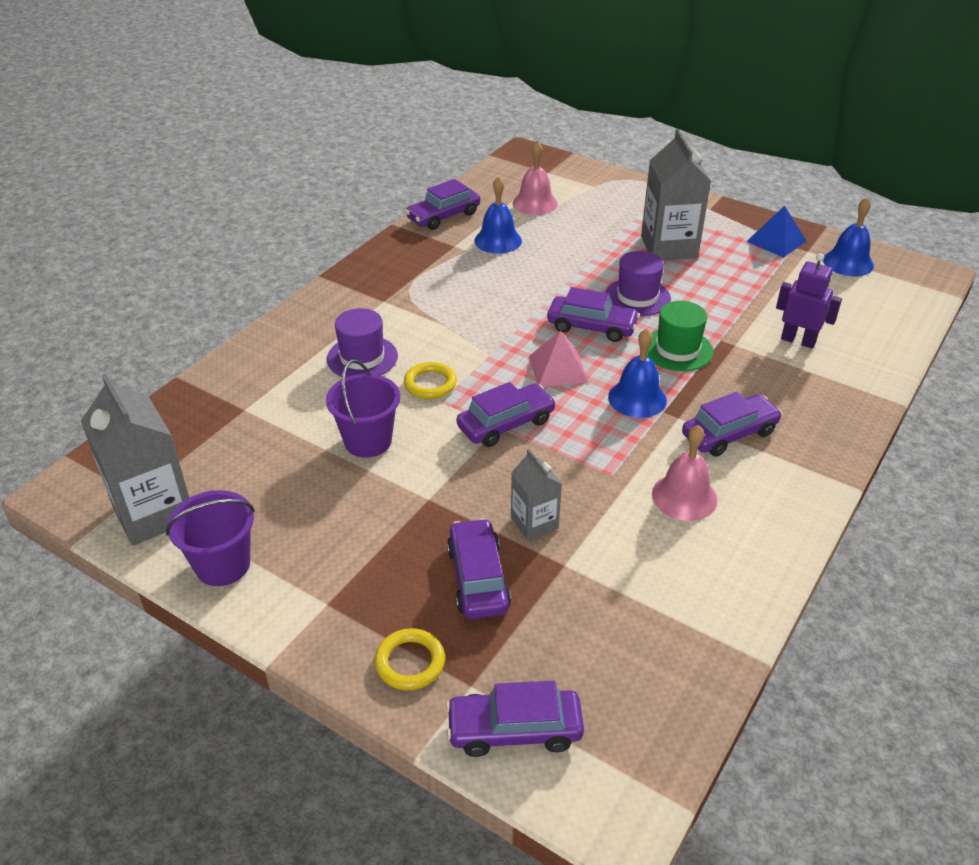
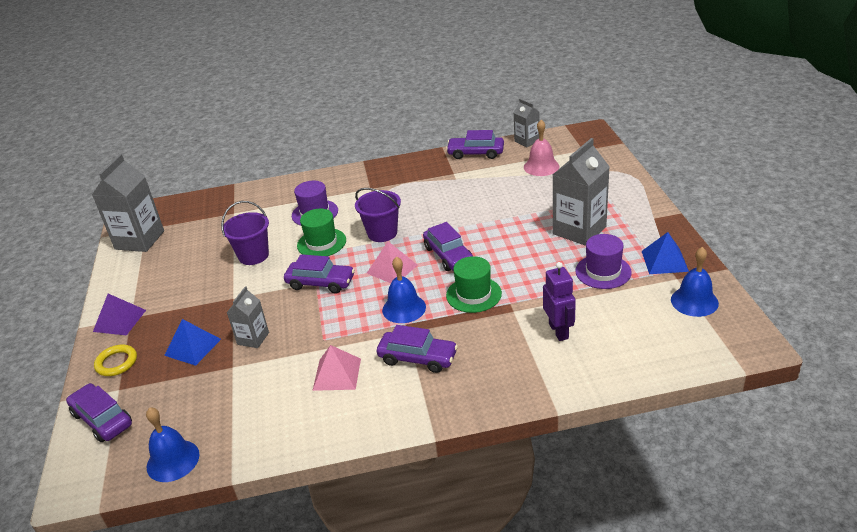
camera: 50 degrees right, 5 degrees down
(223, 565) = (126, 277): purple bucket -> purple bucket (382, 233)
(317, 617) = (119, 320): none -> purple pyramid
(430, 384) = (321, 243): yellow ring -> green hat
(477, 184) = (527, 141): none -> grey carton
(478, 578) = (192, 347): purple car -> blue pyramid
(498, 240) = (482, 180): blue bell -> blue bell (173, 460)
(637, 297) = (504, 251): purple hat -> purple hat (603, 272)
(684, 496) = (337, 374): pink bell -> pink pyramid

